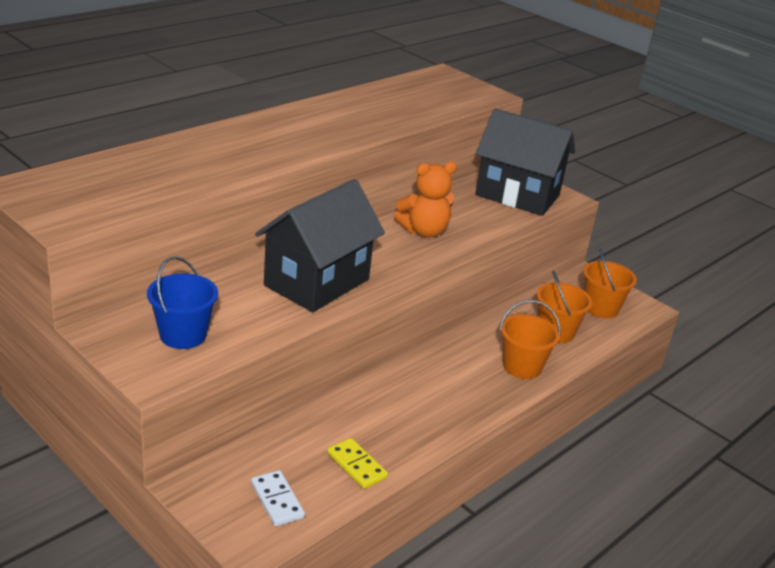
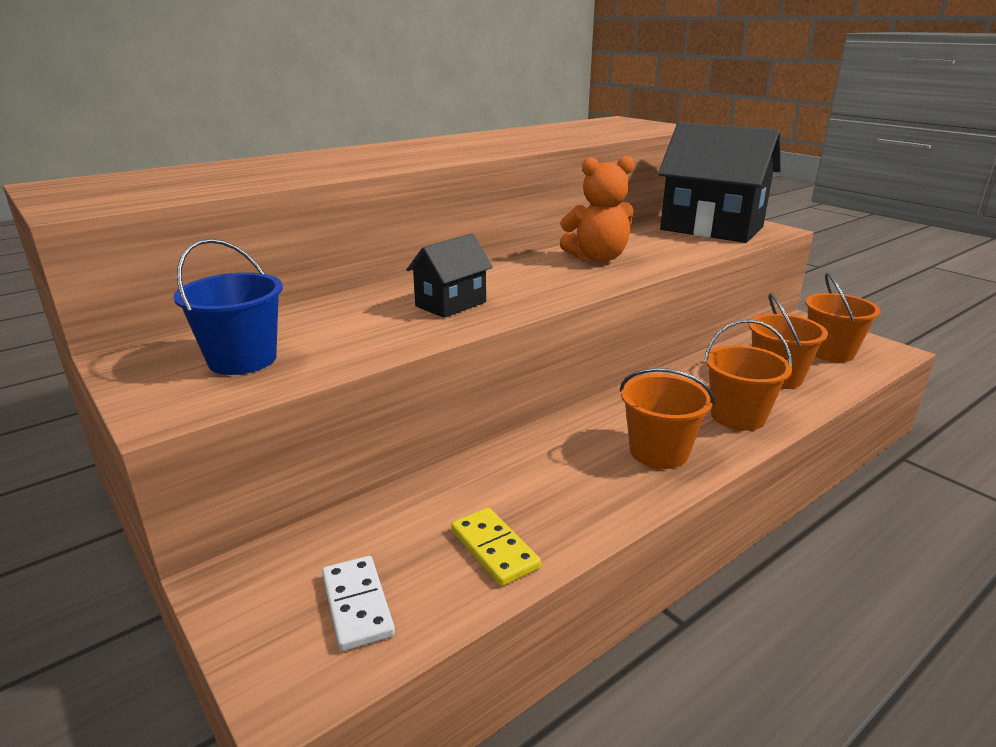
camera: 10 degrees right, 5 degrees down
(317, 282) = (451, 304): black house -> black house, size x0.50
(464, 396) = (659, 452): none -> orange bucket

